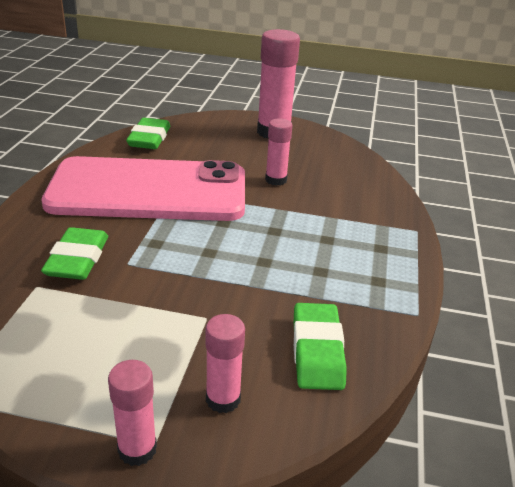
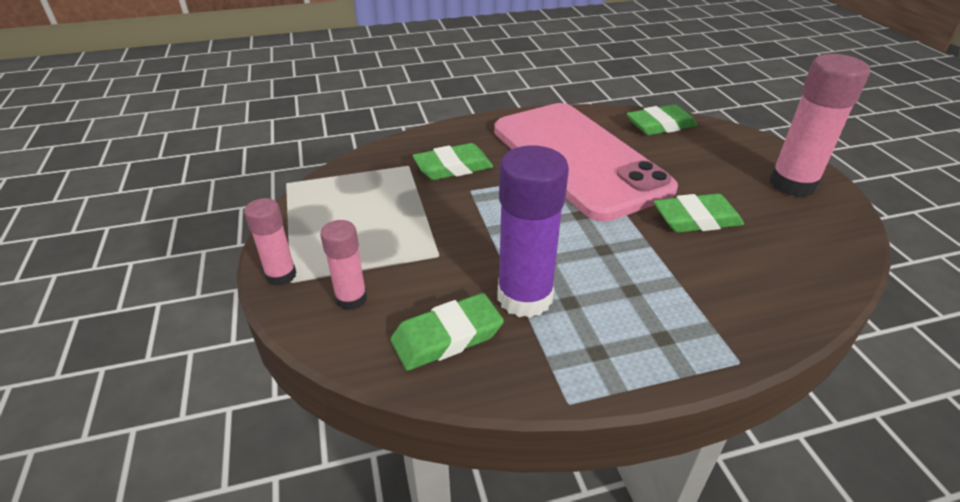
camera: 65 degrees right, 5 degrees up
(276, 180) = (696, 219): pink glue stick -> green eraser
(300, 290) = (525, 297): none -> purple glue stick

